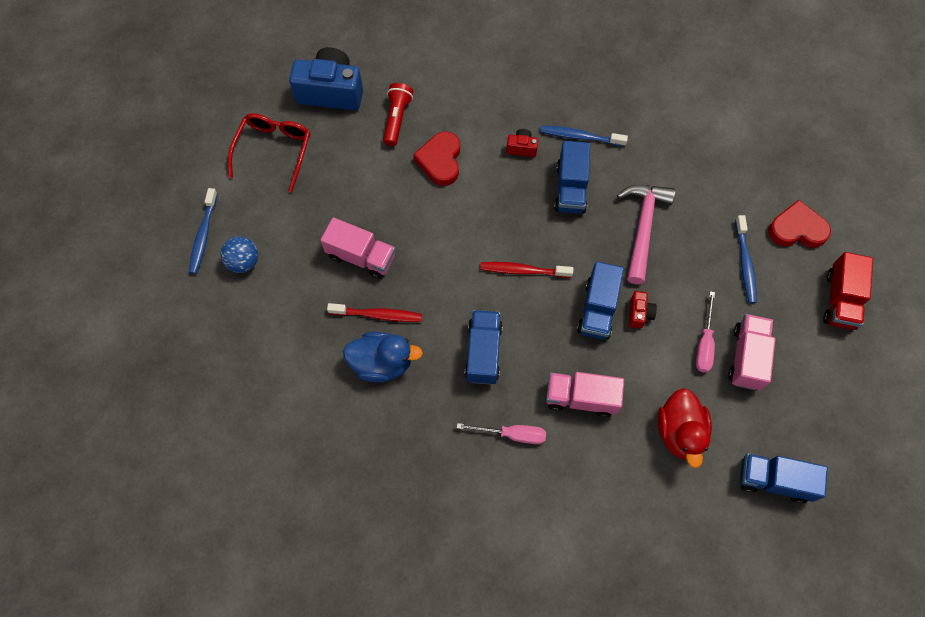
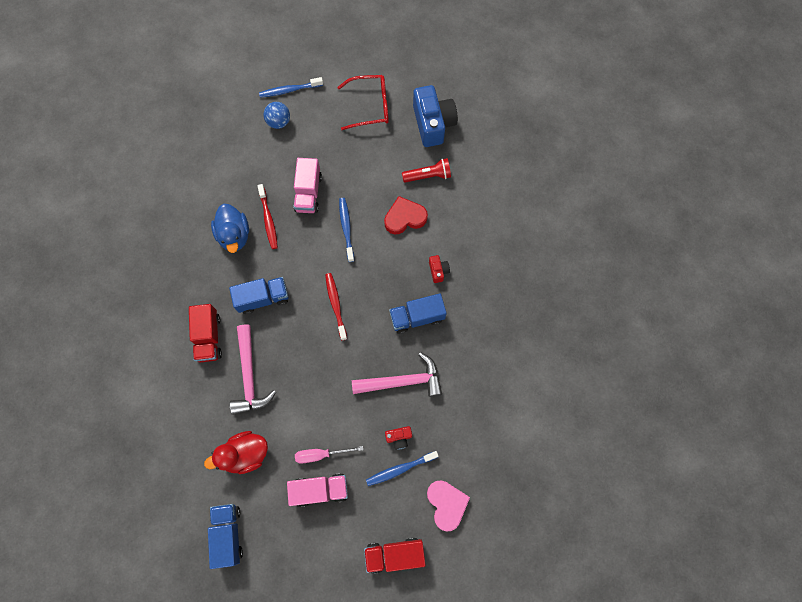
camera: 70 degrees right, 5 degrees up
(512, 434) = (209, 337): pink screwdriver -> red truck
(580, 137) = (465, 310): blue toothbrush -> blue toothbrush (346, 228)
(581, 398) = (249, 376): pink truck -> pink hammer
(597, 309) = (322, 367): blue truck -> none
(639, 313) = (329, 399): red camera -> red camera (399, 438)
(797, 229) = (446, 504): red heart -> pink heart

